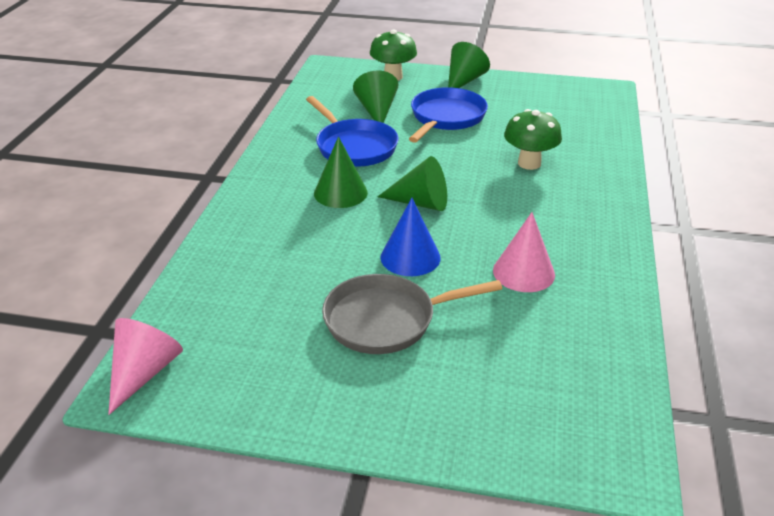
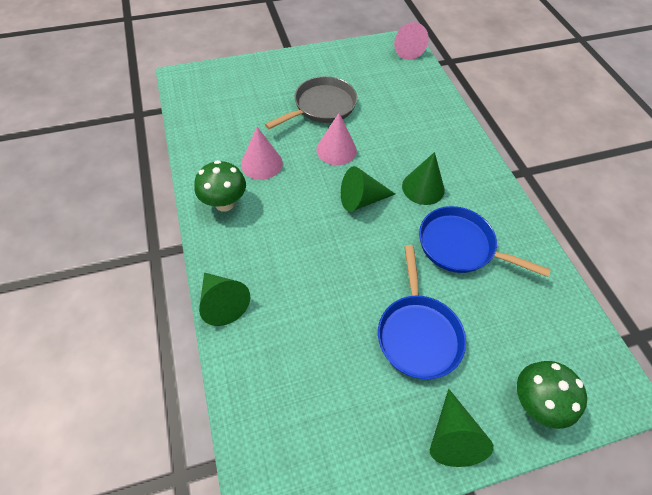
camera: 150 degrees right, 20 degrees up
(377, 111) = (489, 314): green cone -> green cone (222, 303)
(410, 257) = (336, 150): blue cone -> pink cone
(529, 163) = (303, 286): green mushroom -> green mushroom (224, 203)

